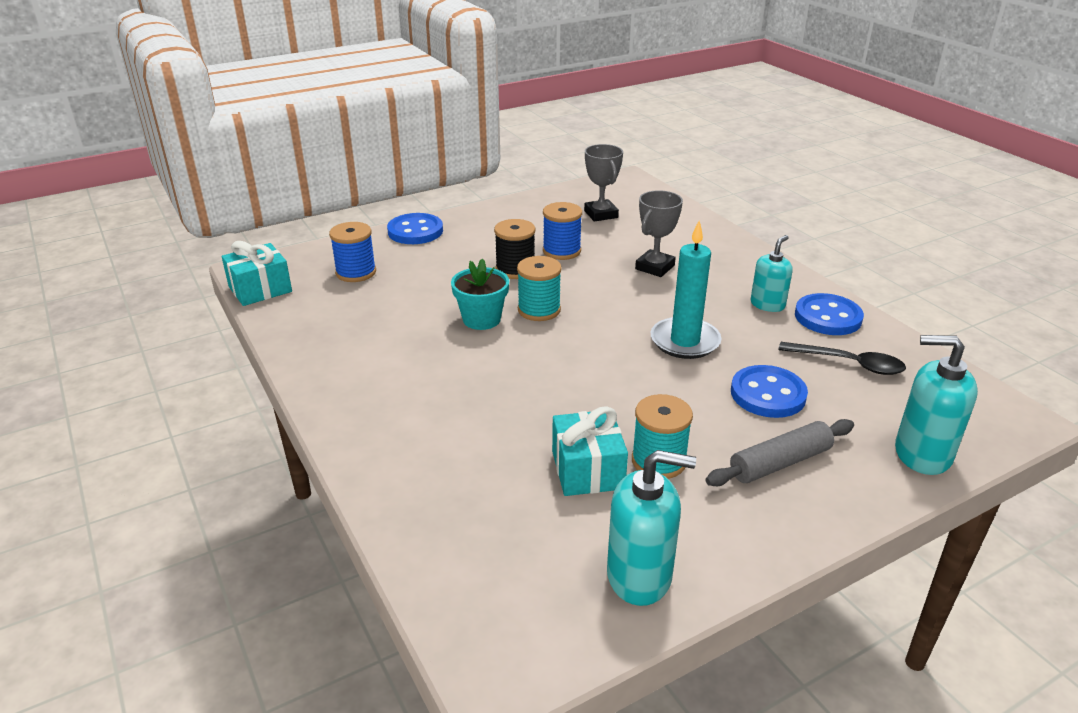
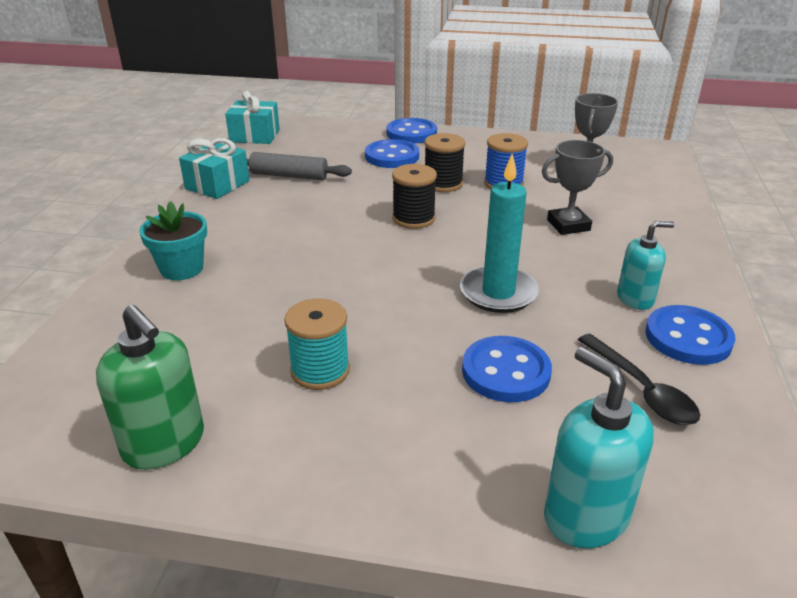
camera: 40 degrees right, 0 degrees up
(356, 272) = (327, 146): blue spool -> none
(433, 260) = (392, 156): none -> blue button
(481, 319) = (360, 208): turquoise flower pot -> turquoise flower pot (182, 269)
(539, 310) = (413, 218): turquoise spool -> black spool
(588, 470) = (258, 346): turquoise gift -> turquoise gift (217, 185)
(639, 576) = (164, 443): turquoise soap dispenser -> green soap dispenser
(780, 463) = (419, 433): grey rolling pin -> grey rolling pin (289, 176)

